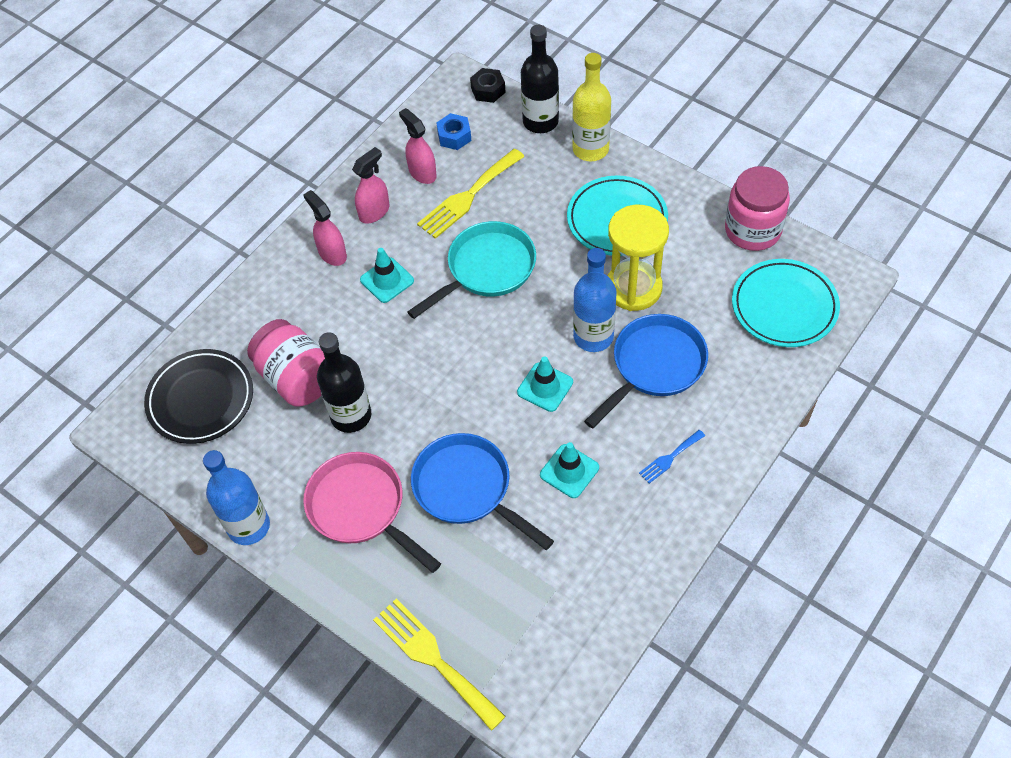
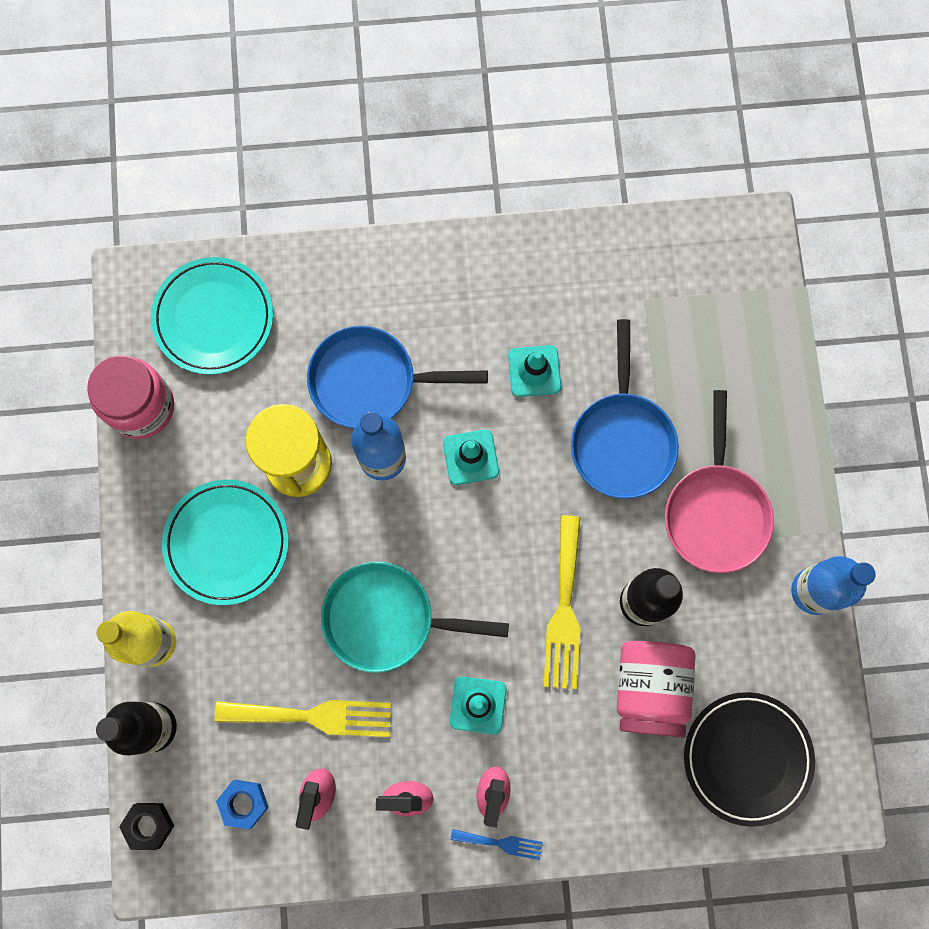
camera: 135 degrees left, 20 degrees up
(434, 659) = (779, 343): yellow fork -> yellow fork (564, 610)
(669, 458) = (453, 301): blue fork -> blue fork (501, 843)

